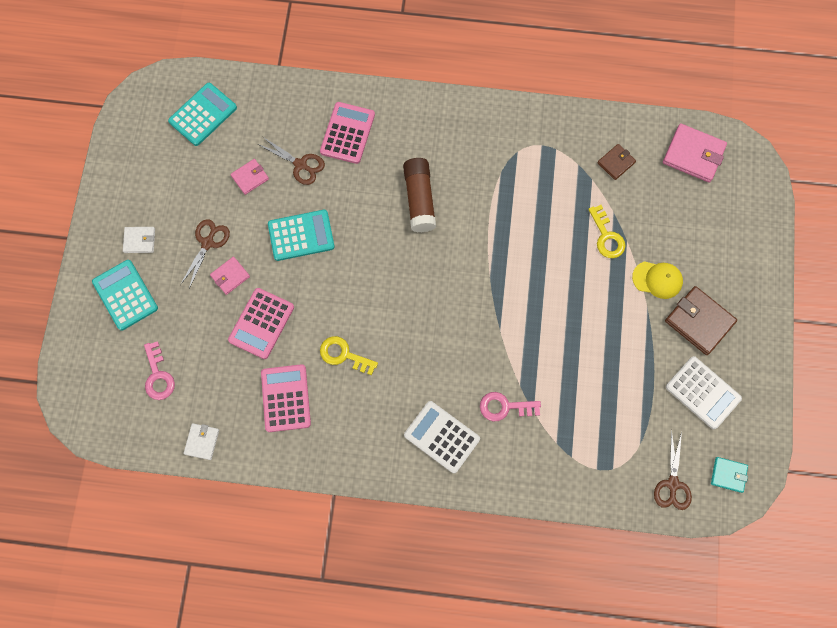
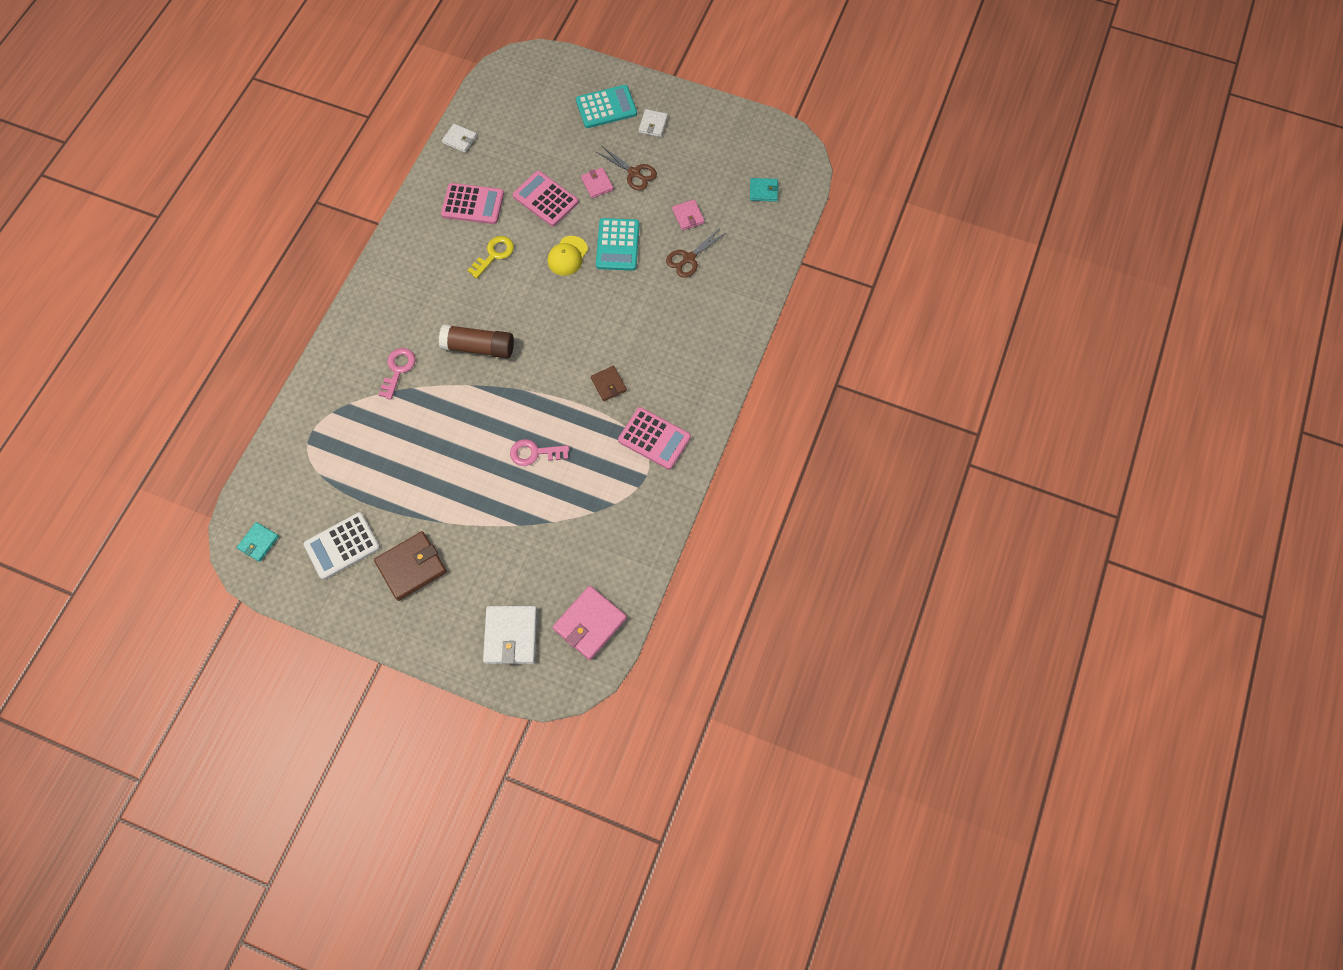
camera: 105 degrees right, 5 degrees down
(158, 376) = (527, 119): pink key -> pink key (534, 453)
(203, 115) = (763, 191): turquoise calculator -> turquoise wallet
(347, 133) = (710, 304): pink calculator -> pink calculator (654, 439)
(419, 199) = (622, 349): brown glue stick -> brown glue stick (479, 347)
(442, 437) = (392, 313): white calculator -> none
(606, 236) = (528, 507): yellow key -> none
(616, 162) = (605, 541): brown wallet -> brown wallet (608, 384)
(657, 279) = (468, 541): yellow cap -> yellow cap (567, 256)
(672, 484) = (272, 490): brown scissors -> none
(728, 215) = (511, 636): none -> white wallet

